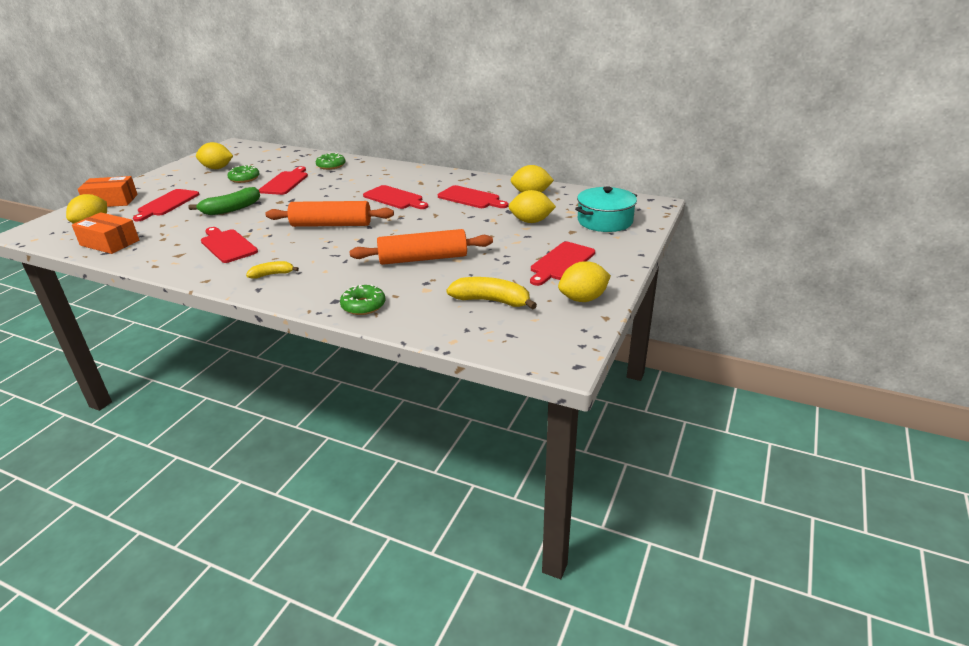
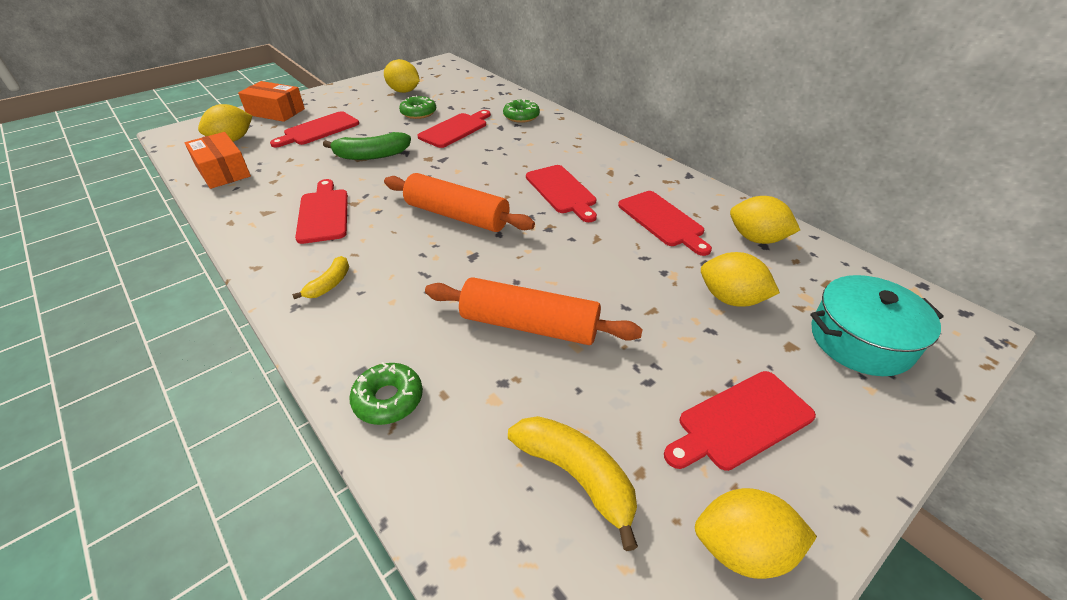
camera: 25 degrees right, 10 degrees up
(272, 274) = (329, 284): yellow banana -> yellow banana turned 105 degrees clockwise

